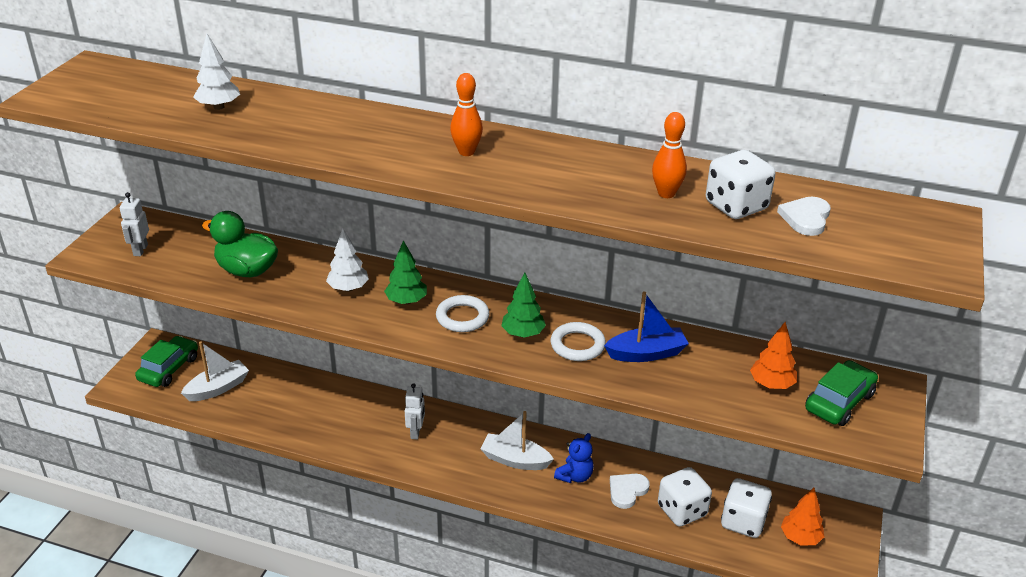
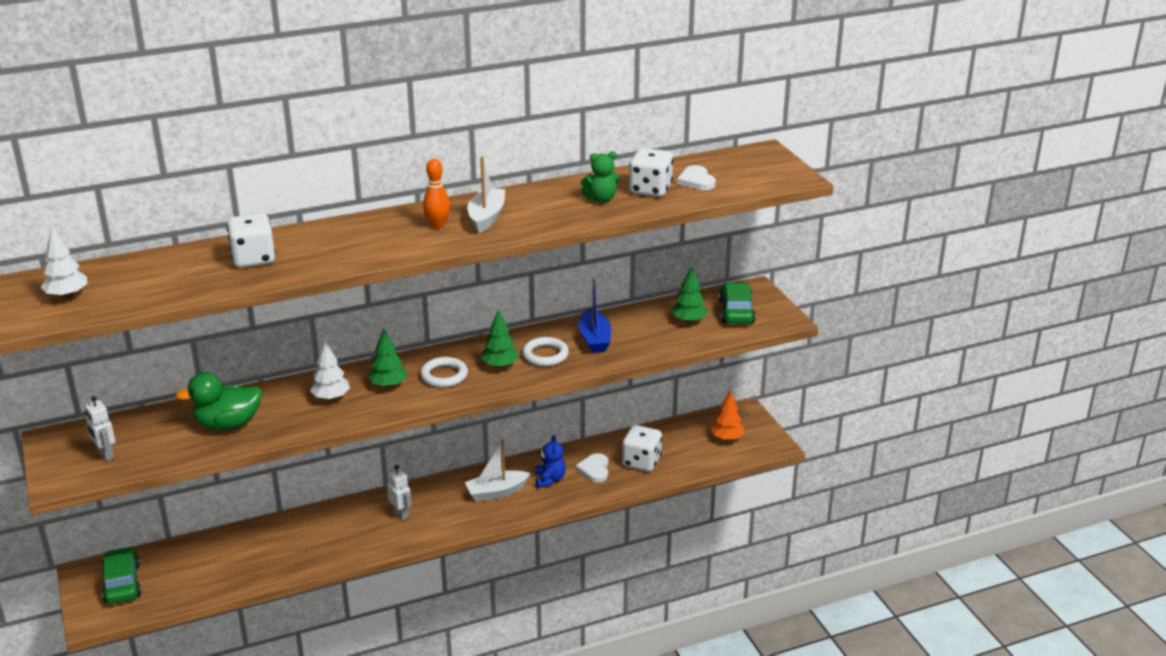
camera: 40 degrees left, 5 degrees down
(218, 388) = (190, 573): white boat -> white boat (486, 217)
(219, 107) = (195, 270): white tree -> white tree (67, 296)
(646, 353) = (594, 339): blue boat -> blue boat turned 135 degrees clockwise
(666, 194) = (601, 199): orange bowling pin -> green teddy bear
(743, 522) = (685, 448): white dice -> white dice (253, 259)
(771, 384) = (689, 320): orange tree -> green tree

